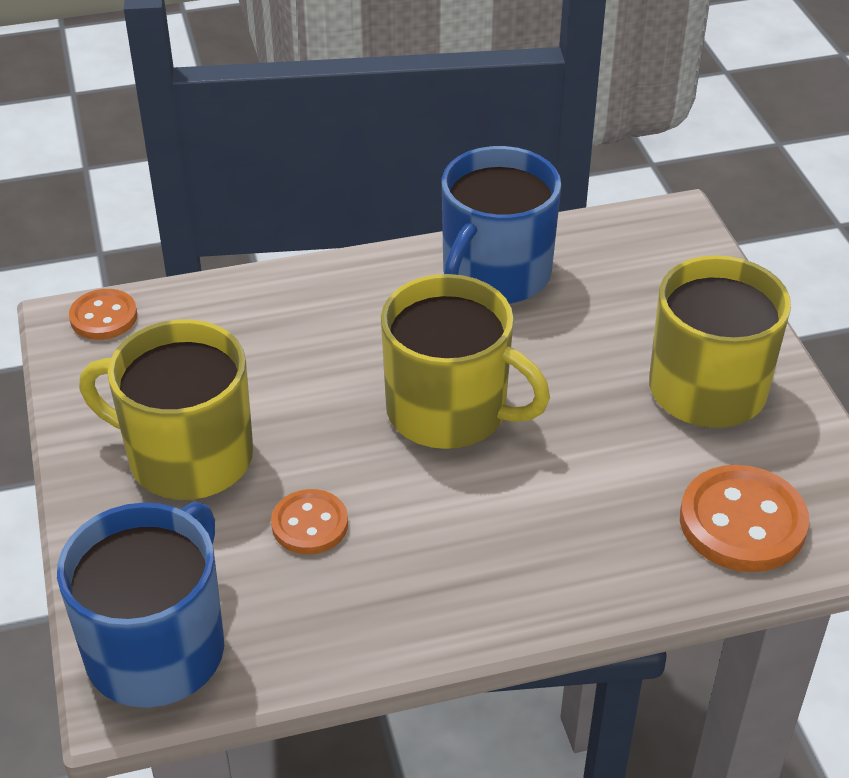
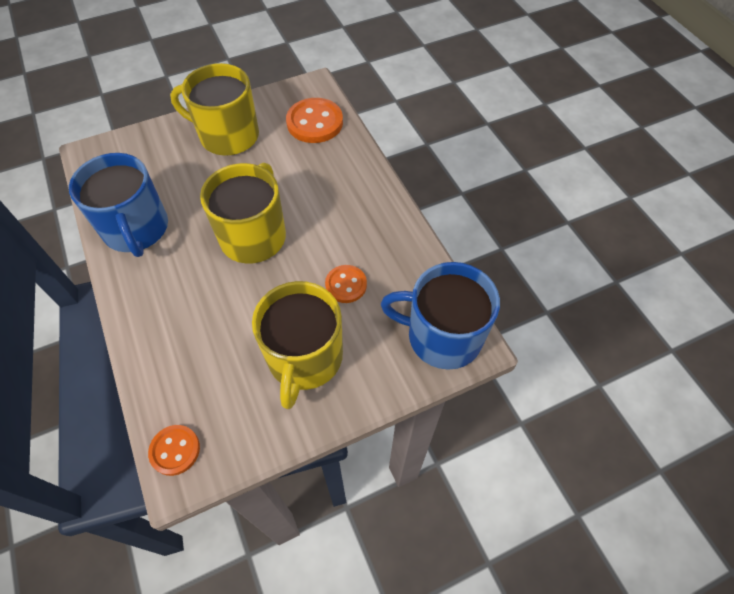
camera: 100 degrees left, 15 degrees up
(495, 275) = (136, 229): blue mug -> blue mug turned 45 degrees clockwise

